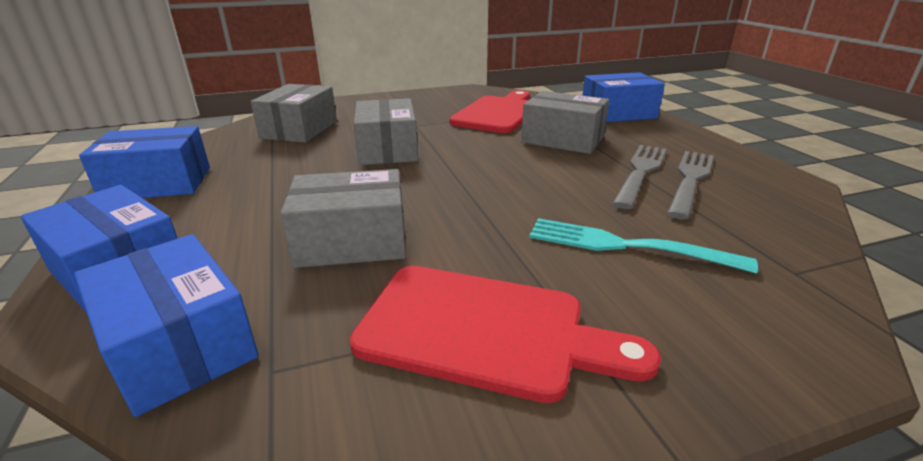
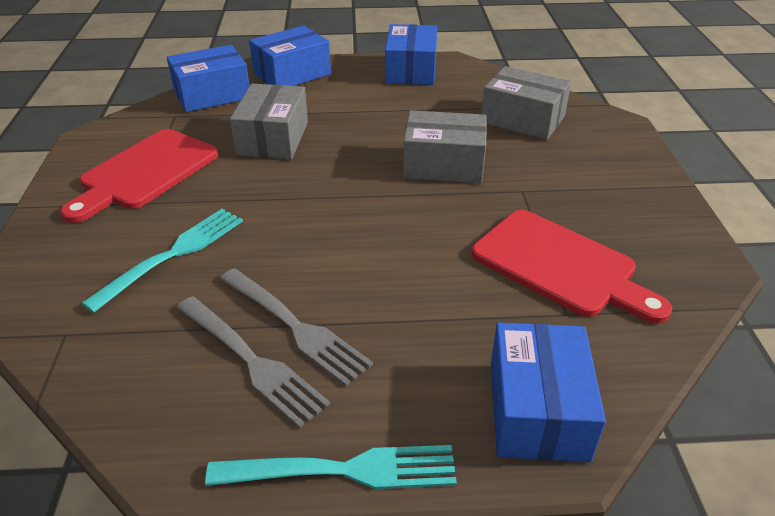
camera: 105 degrees right, 10 degrees up
(562, 140) = (428, 297): grey box -> none
(718, 144) = (343, 470): none -> turquoise fork

